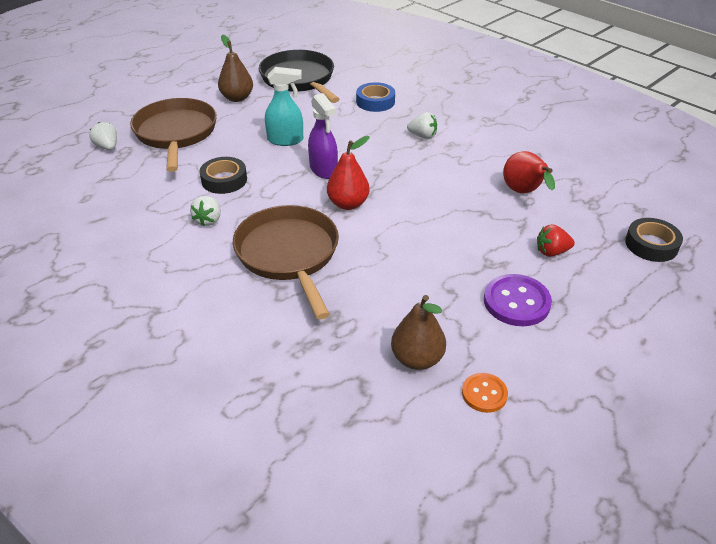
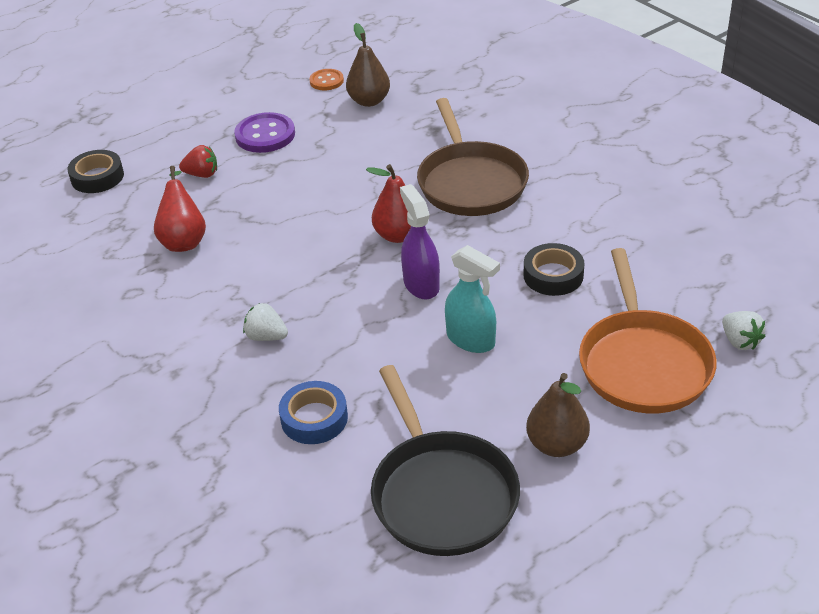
camera: 170 degrees left, 0 degrees up
(176, 133) = (643, 363): brown pan -> orange pan
(209, 220) = (562, 222): white strawberry -> none
(285, 140) = (471, 340): turquoise spray bottle -> turquoise spray bottle turned 150 degrees counterclockwise

